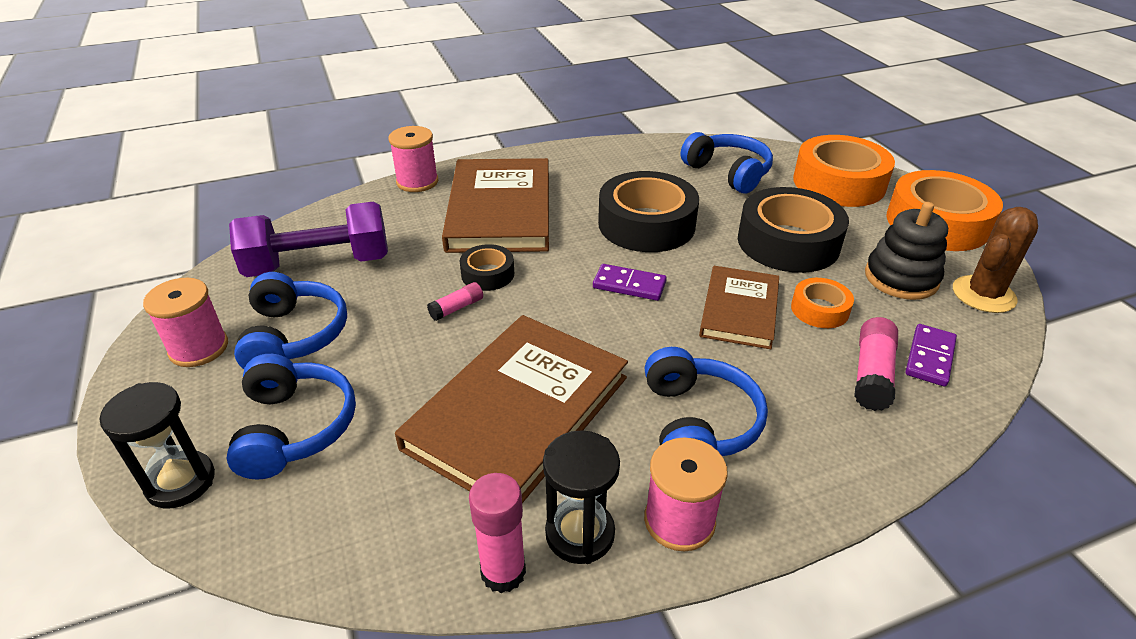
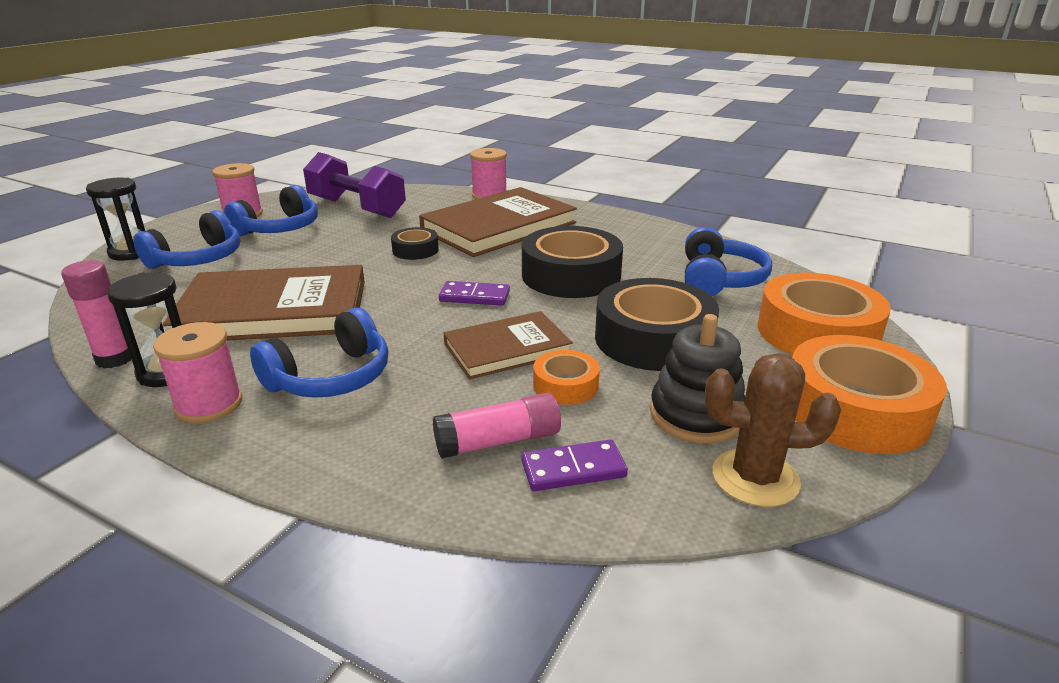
camera: 50 degrees right, 10 degrees down
(456, 308) = (363, 255): pink glue stick -> none
(629, 285) = (474, 296): purple domino -> purple domino turned 60 degrees counterclockwise

